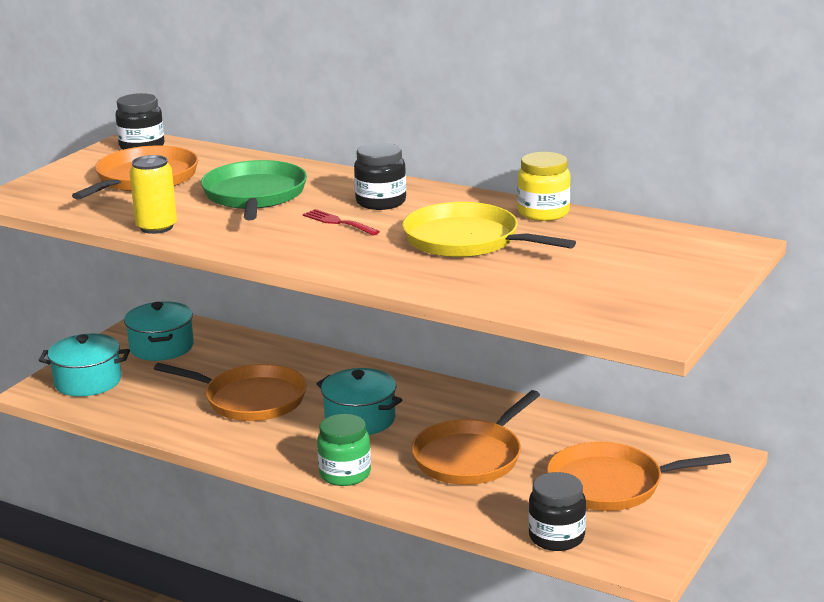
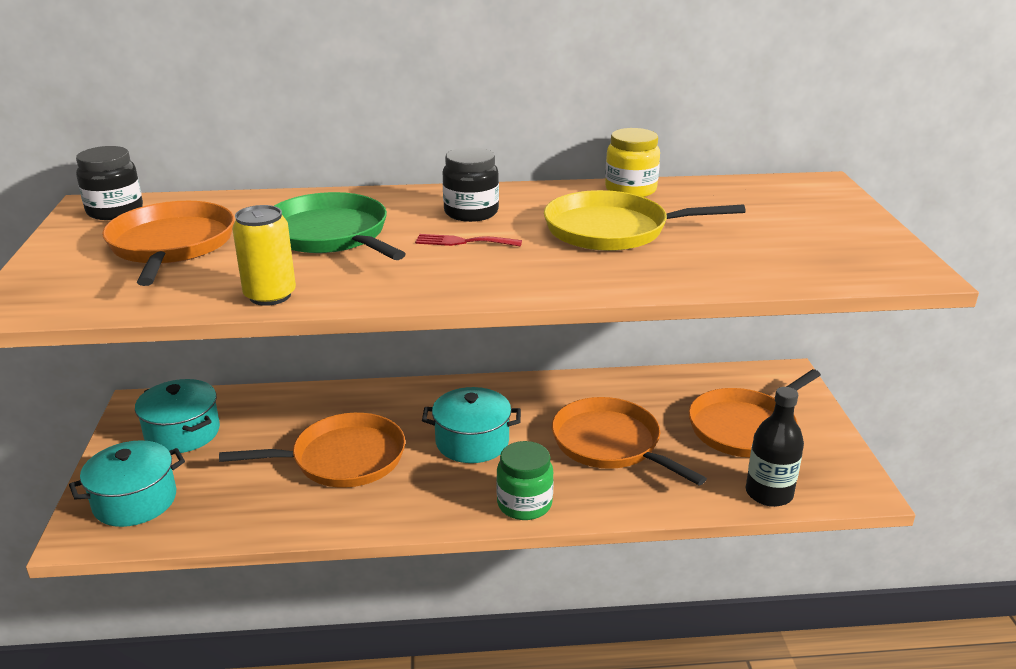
camera: 35 degrees left, 5 degrees up
(470, 457) = (610, 444): orange pan -> orange pan turned 135 degrees clockwise
(556, 537) = (769, 493): black jar -> black bottle

